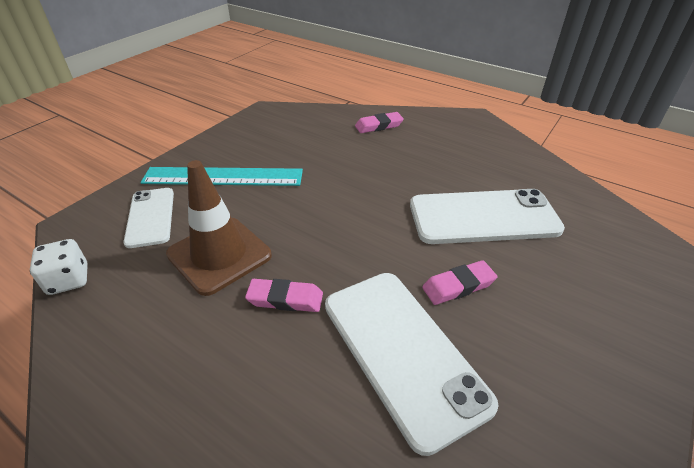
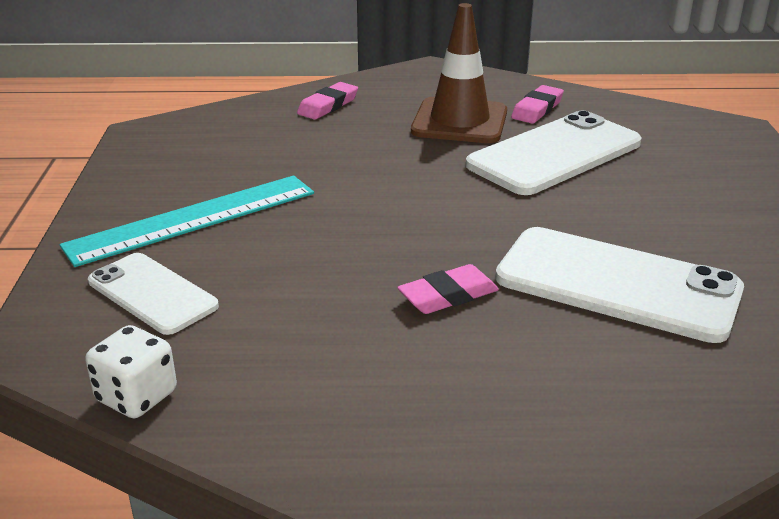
camera: 35 degrees left, 10 degrees down
(219, 255) = (311, 291): brown traffic cone -> brown traffic cone (459, 121)
(458, 286) = (601, 216): pink eraser -> pink eraser (537, 109)

